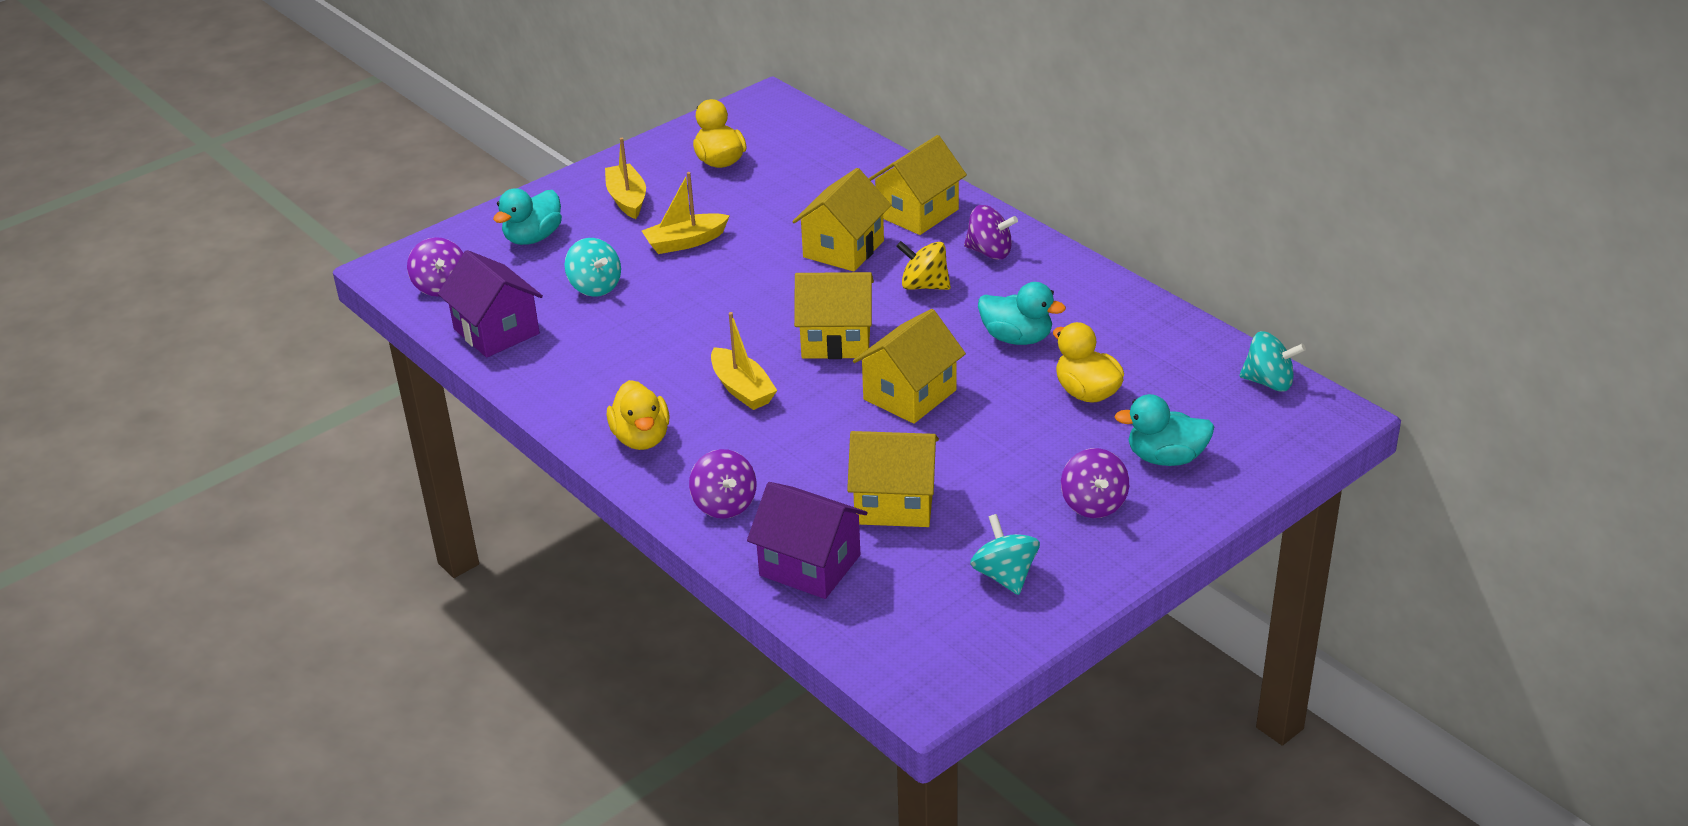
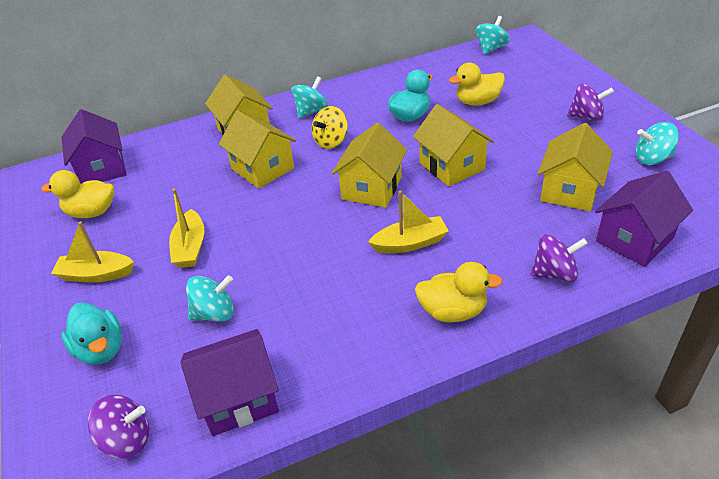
camera: 70 degrees left, 5 degrees up
(798, 139) = (102, 169): none -> purple house
(989, 252) = (311, 111): purple spinning top -> turquoise spinning top
(1165, 458) = (549, 88): turquoise duck -> none

